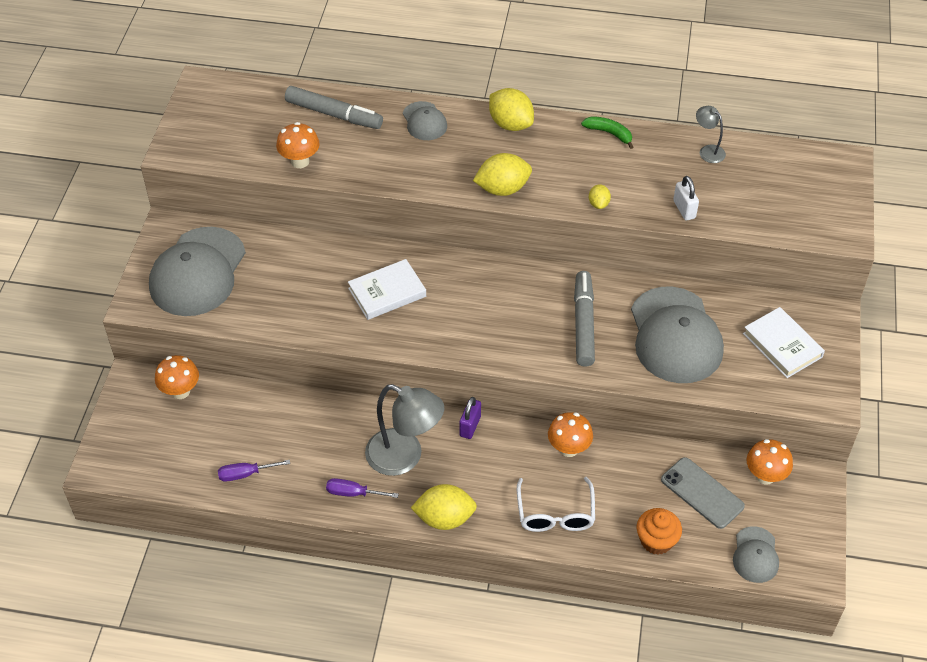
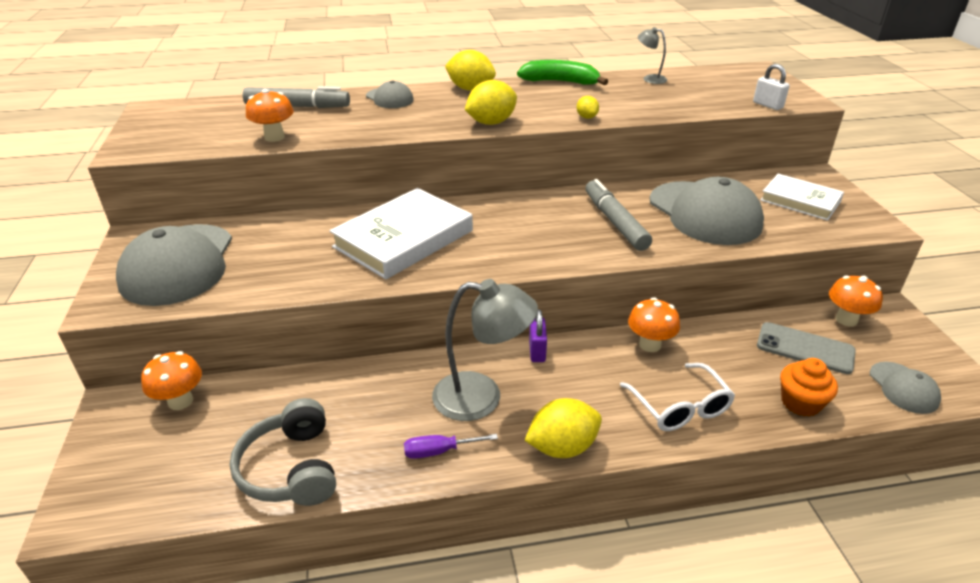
camera: 20 degrees left, 15 degrees down
(245, 474) = (291, 468): purple screwdriver -> grey headphones
(387, 292) = (404, 239): white book -> white book, size x1.62
(609, 133) = (560, 82): green banana -> green banana, size x1.62
(684, 209) = (663, 109): white padlock -> white padlock (767, 105)

